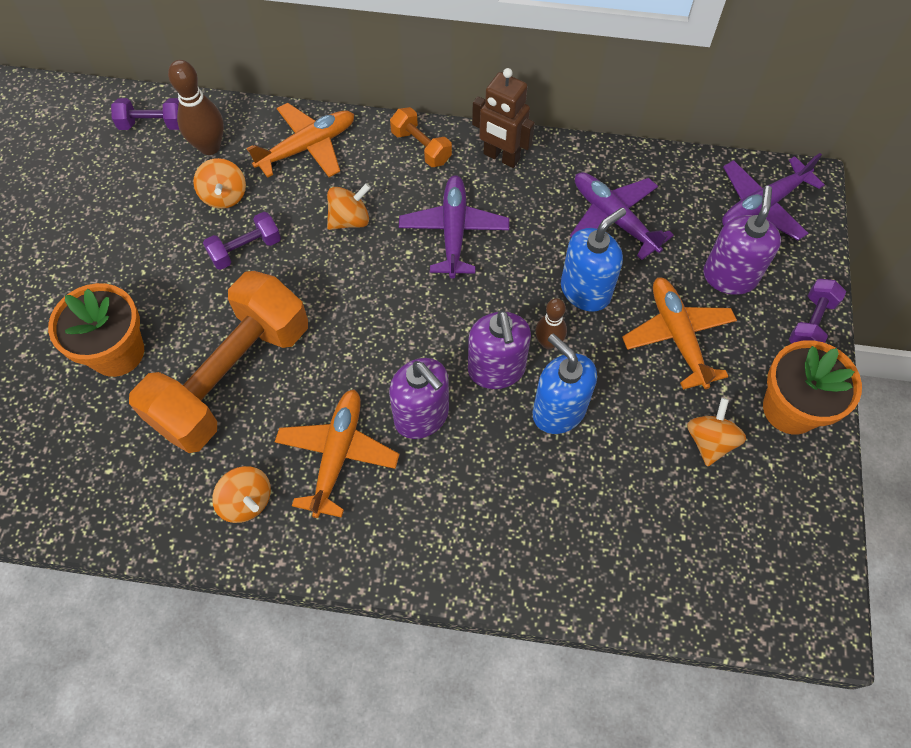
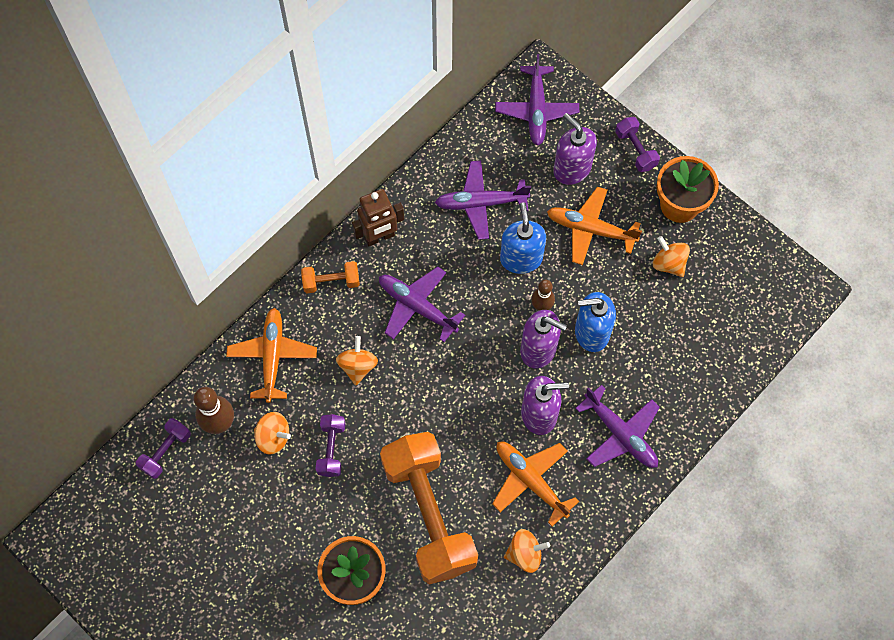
camera: 55 degrees left, 5 degrees up
(461, 516) = (620, 434): none -> purple plane

